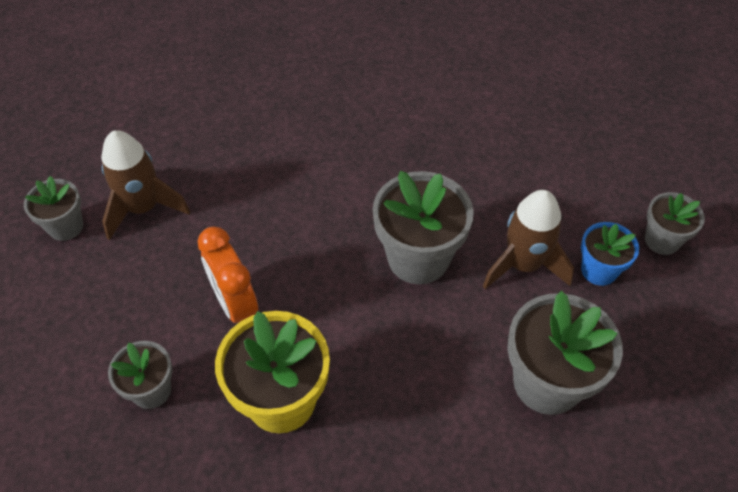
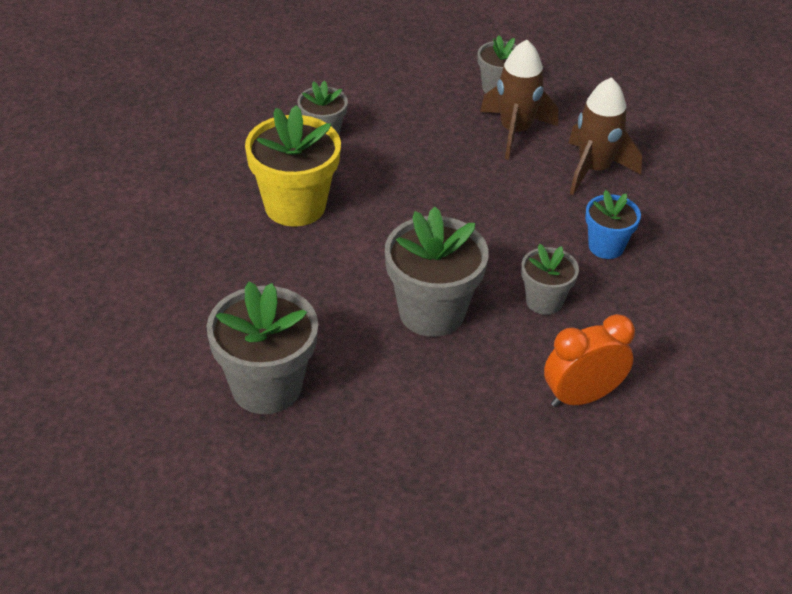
camera: 95 degrees right, 10 degrees down
(235, 304) = (397, 184): orange clock -> orange clock (581, 397)
(523, 265) = (410, 396): brown rocket -> brown rocket (593, 169)
(599, 270) = (393, 463): blue flower pot -> blue flower pot (606, 246)
(662, 240) = (427, 539): grey flower pot -> grey flower pot (544, 301)

